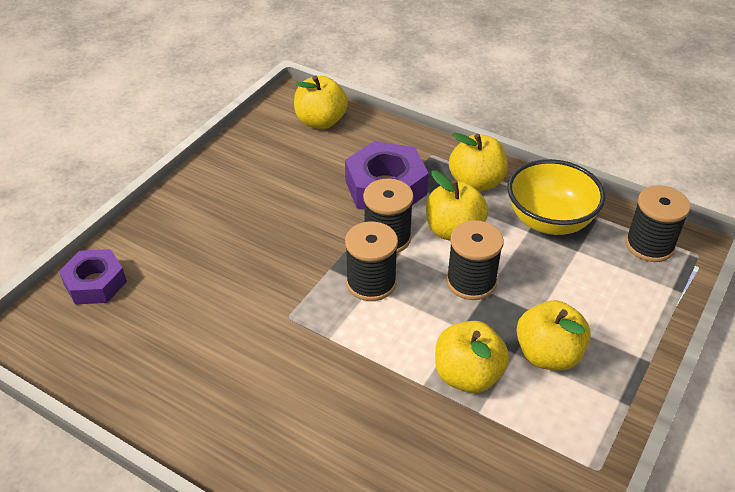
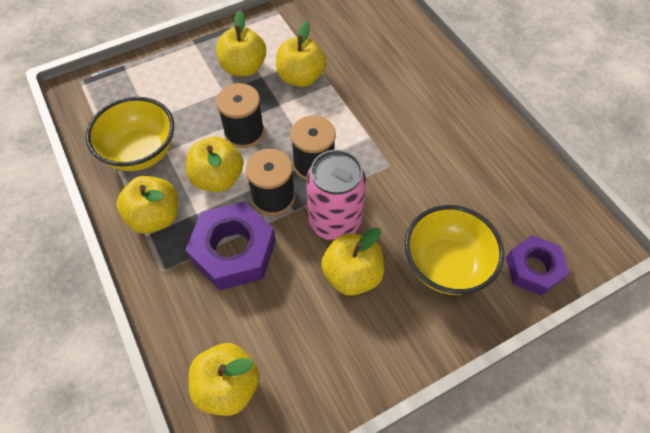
camera: 150 degrees left, 15 degrees up
(186, 252) = (446, 265): none -> yellow bowl
(270, 212) = (352, 275): none -> yellow apple
(313, 243) = (334, 221): none -> pink can
(649, 245) = (100, 101): black spool -> none

